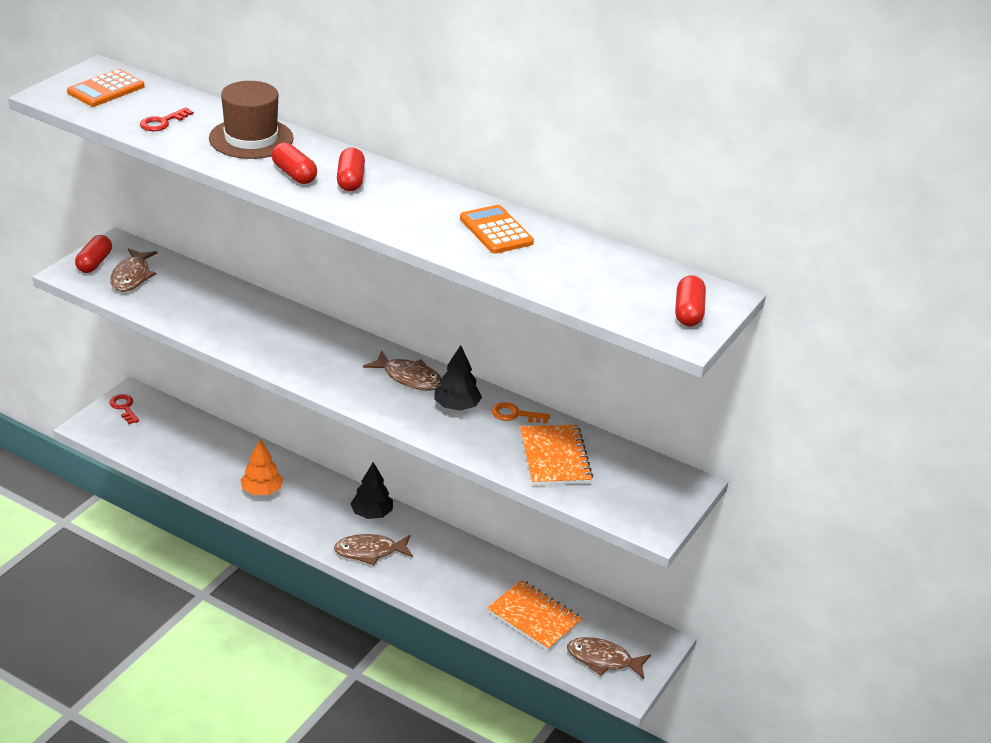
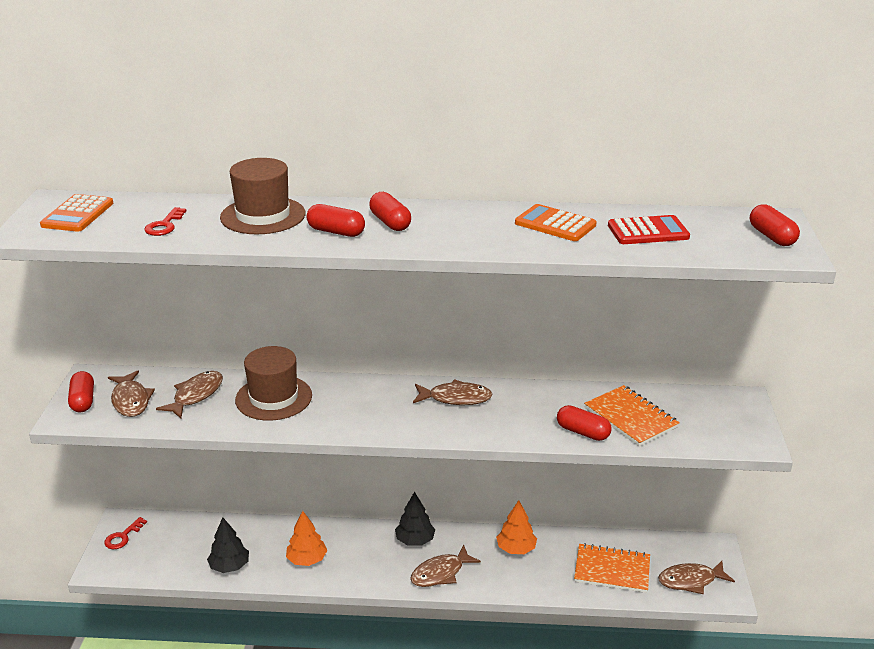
camera: 25 degrees left, 5 degrees down
(124, 407) = (123, 537): red key -> red key turned 90 degrees counterclockwise
(188, 291) = (196, 395): none -> brown fish
(250, 318) = (273, 398): none -> brown hat
(456, 406) = (516, 406): black tree -> black tree (229, 566)
(459, 560) = (516, 549): none -> orange tree
(494, 453) = (583, 432): none -> red capsule
(515, 414) = (566, 396): orange key -> none
(574, 267) = (648, 231): none -> red calculator

